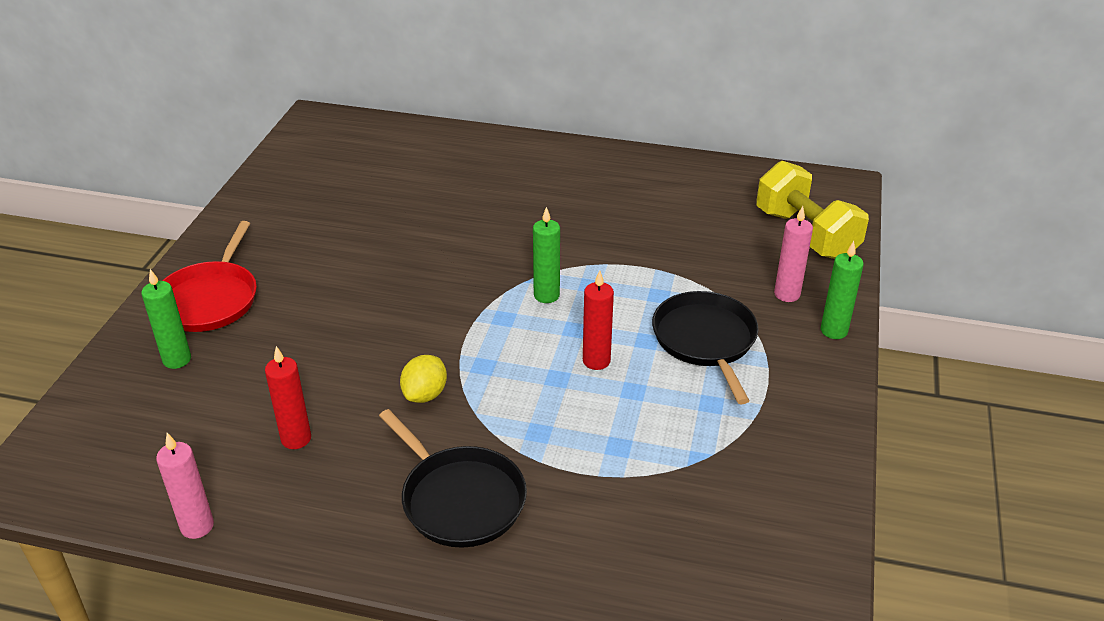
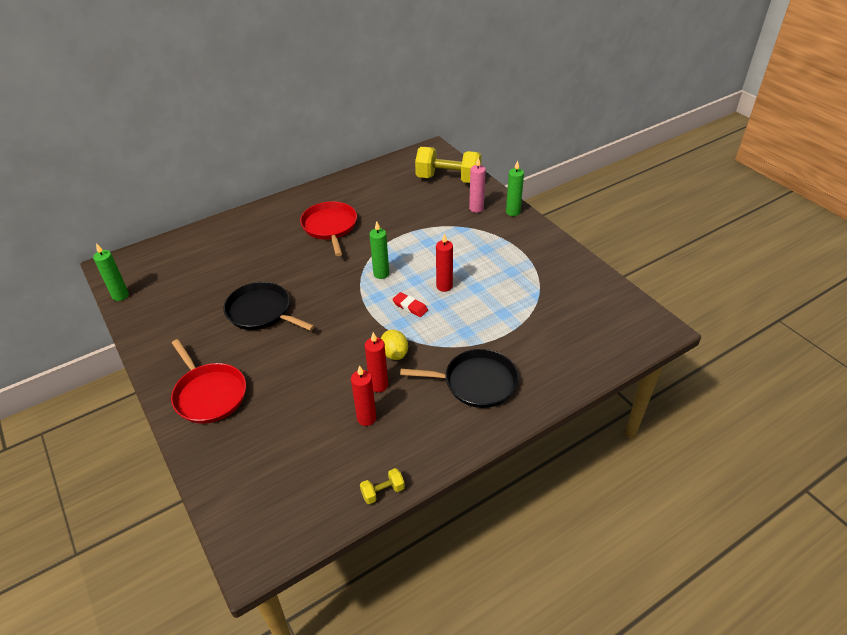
camera: 45 degrees left, 5 degrees up
(177, 360) = (241, 435): green candle -> green candle (120, 295)
(197, 526) = (383, 492): pink candle -> yellow dumbbell
(358, 415) = (378, 385): none -> red candle
(521, 355) = (410, 307): none -> red eraser
(571, 205) = (330, 227): none -> red pan
(705, 340) = (473, 248): black pan -> black pan (261, 312)

